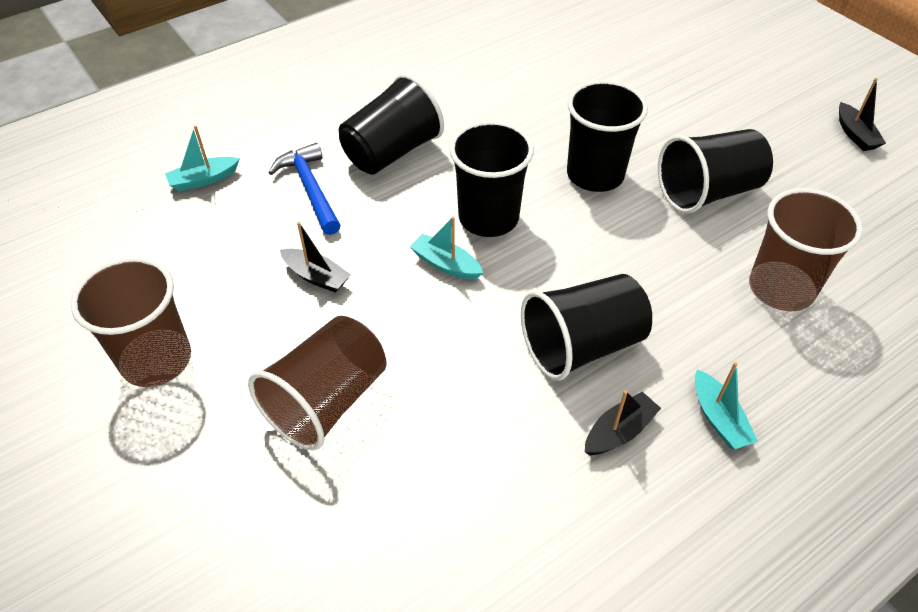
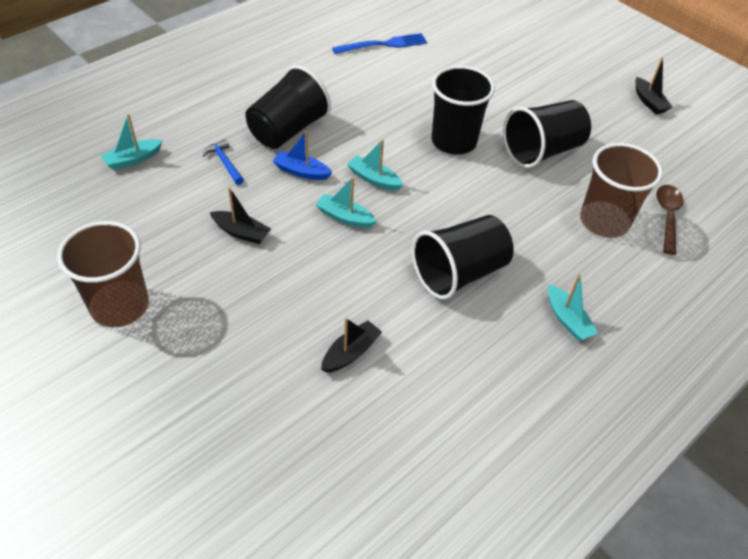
camera: 10 degrees left, 0 degrees up
(310, 189) = (225, 163): blue hammer -> blue hammer, size x0.62
(327, 401) = (266, 328): brown cup -> none
(400, 204) = (301, 172): none -> blue boat
(488, 218) = (374, 179): black cup -> turquoise boat
(523, 52) = (384, 44): none -> blue fork
(619, 431) = (495, 334): black boat -> black boat (350, 352)
(868, 287) = (667, 216): none -> brown spoon

